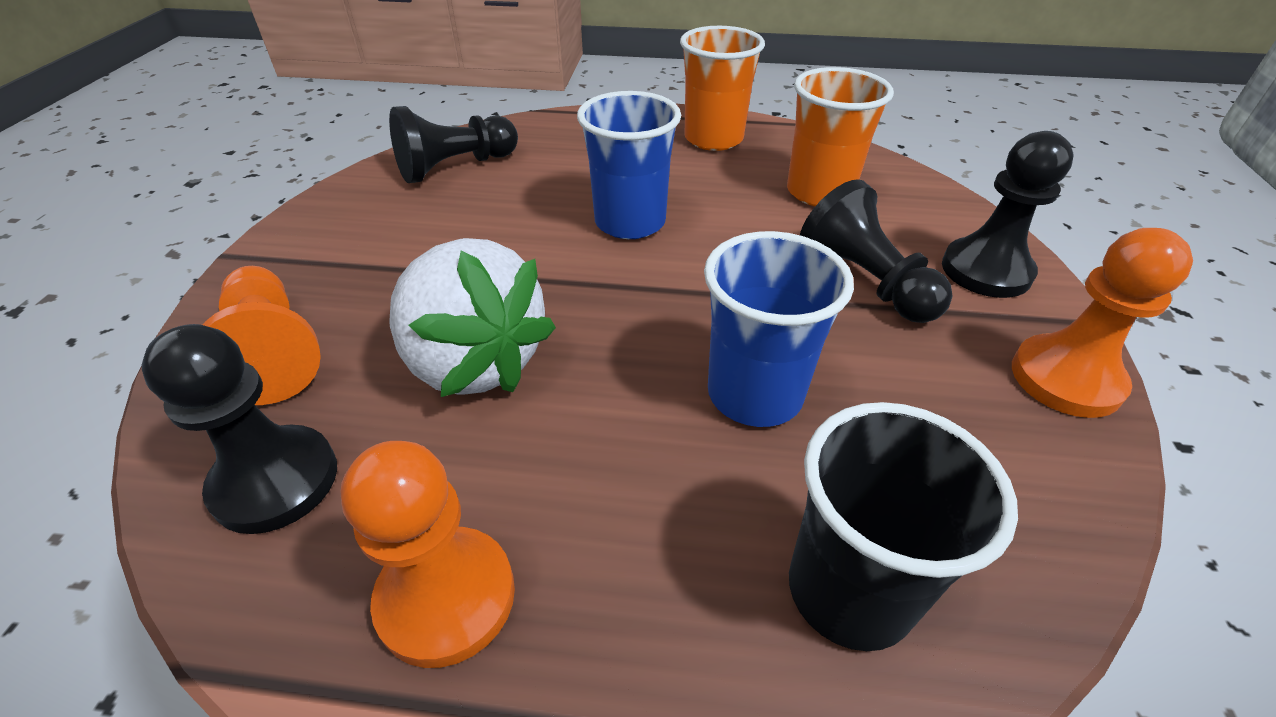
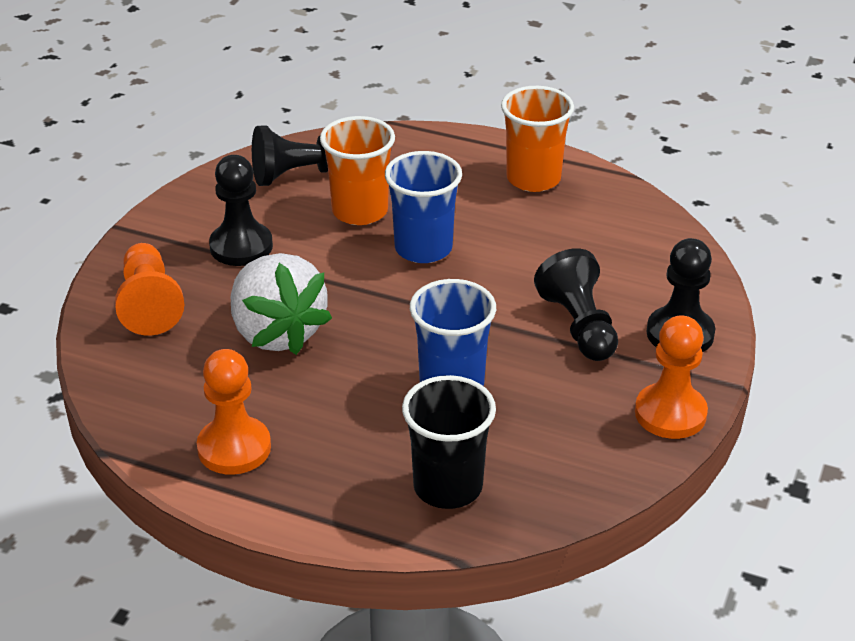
camera: 15 degrees right, 5 degrees down
(275, 481) = (149, 378): black pawn -> black pawn (241, 246)
(819, 192) = (594, 246): orange cup -> orange cup (360, 211)

